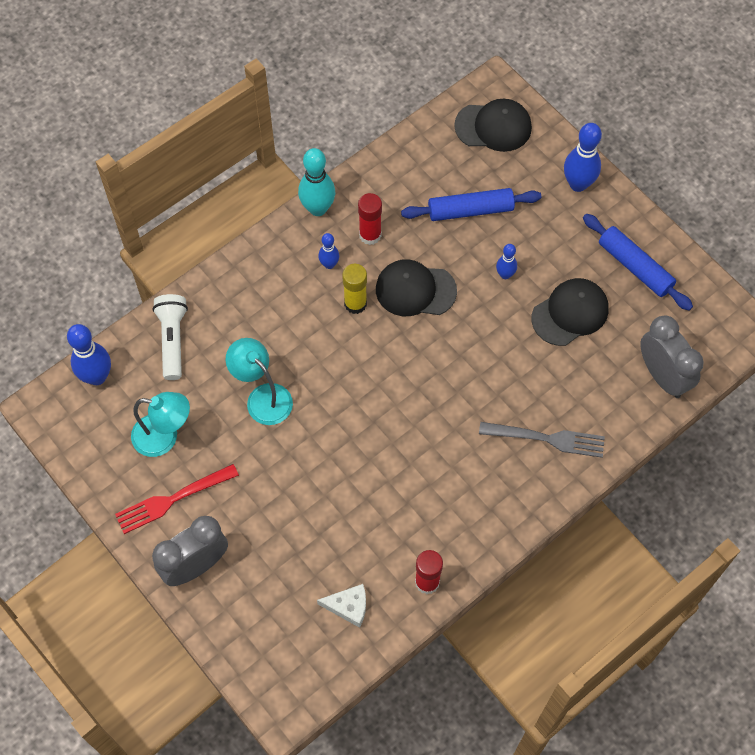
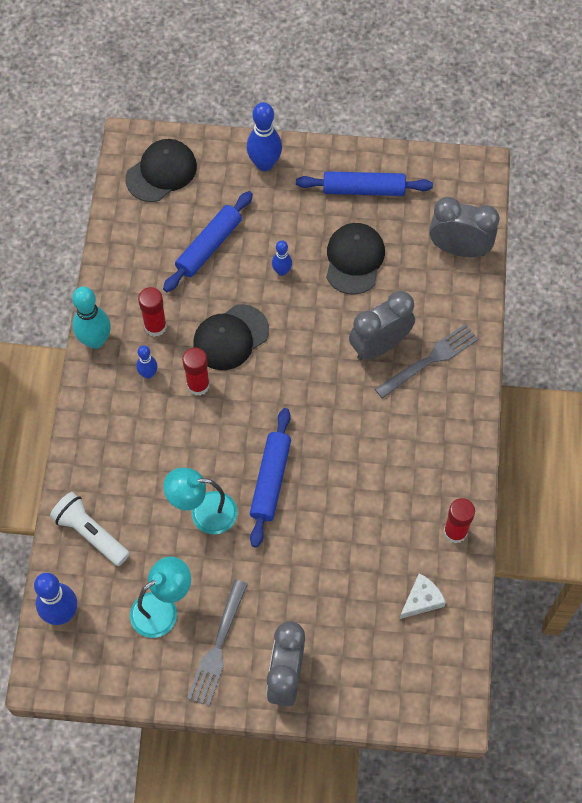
camera: 45 degrees left, 0 degrees up
(173, 499) = (218, 646): red fork -> grey fork
(333, 418) = (271, 480): none -> blue rolling pin
(355, 303) = (198, 385): yellow glue stick -> red glue stick
(520, 394) = (379, 346): none -> grey clock

